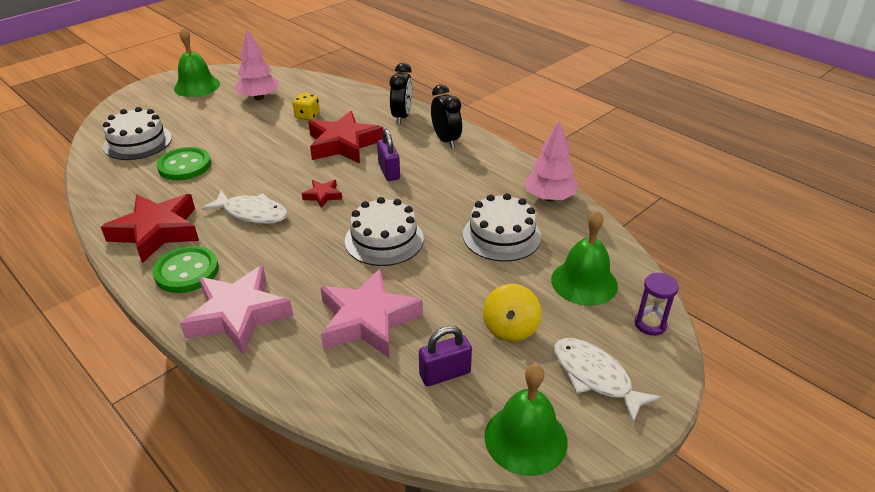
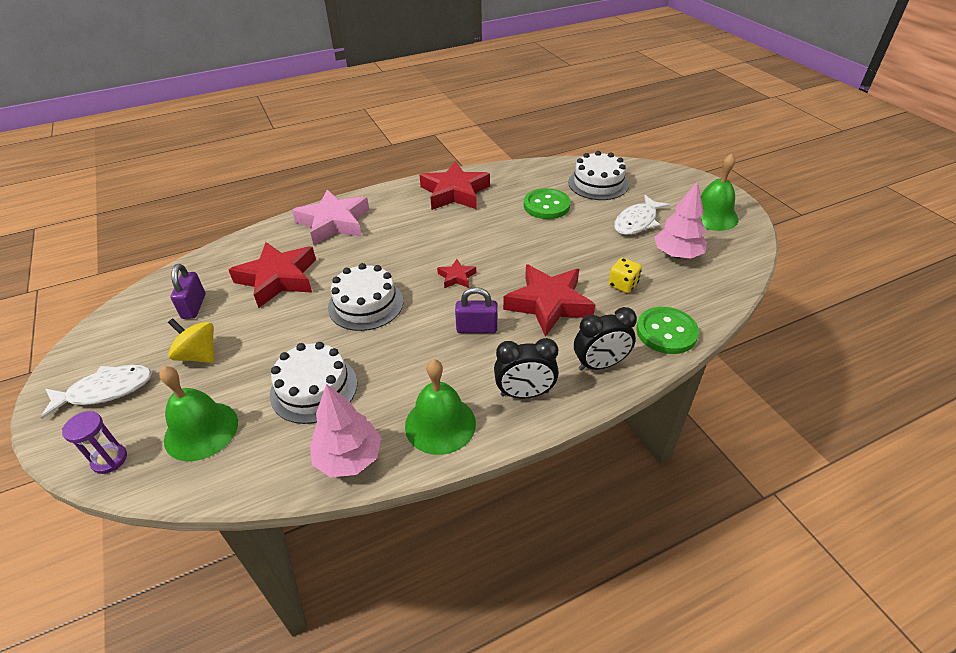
camera: 110 degrees right, 5 degrees up
(187, 271) = (397, 204): green button -> green button (666, 332)
(252, 213) = (452, 236): white fish -> white fish (637, 222)
(368, 320) = (278, 279): pink star -> red star
(402, 117) = (600, 365): black clock -> black clock turned 45 degrees counterclockwise
(525, 438) = (106, 331): green bell -> green bell (440, 424)

